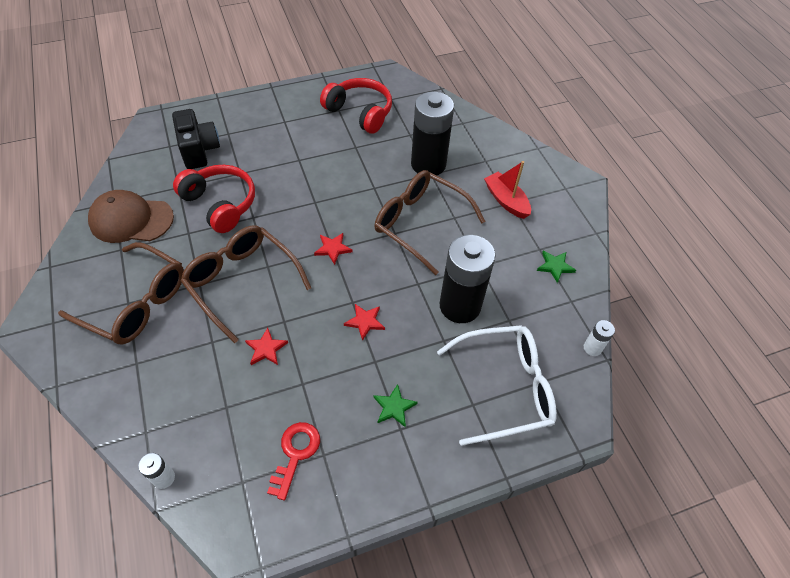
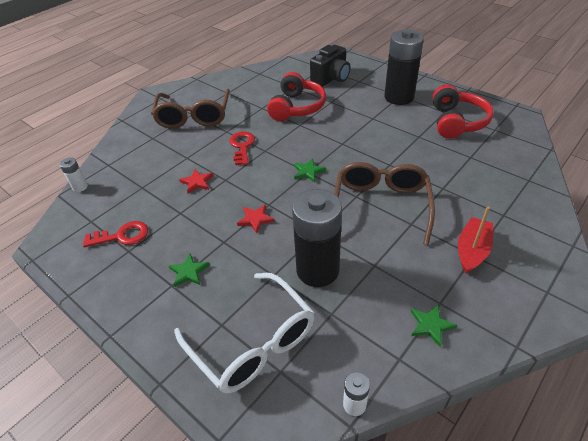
camera: 65 degrees right, 10 degrees down
(131, 220) = (252, 85): brown cap -> none
(242, 282) = (242, 146): brown glasses -> red key
(333, 249) = (308, 172): red star -> green star
(428, 164) = (451, 181): black battery -> black battery (399, 97)

